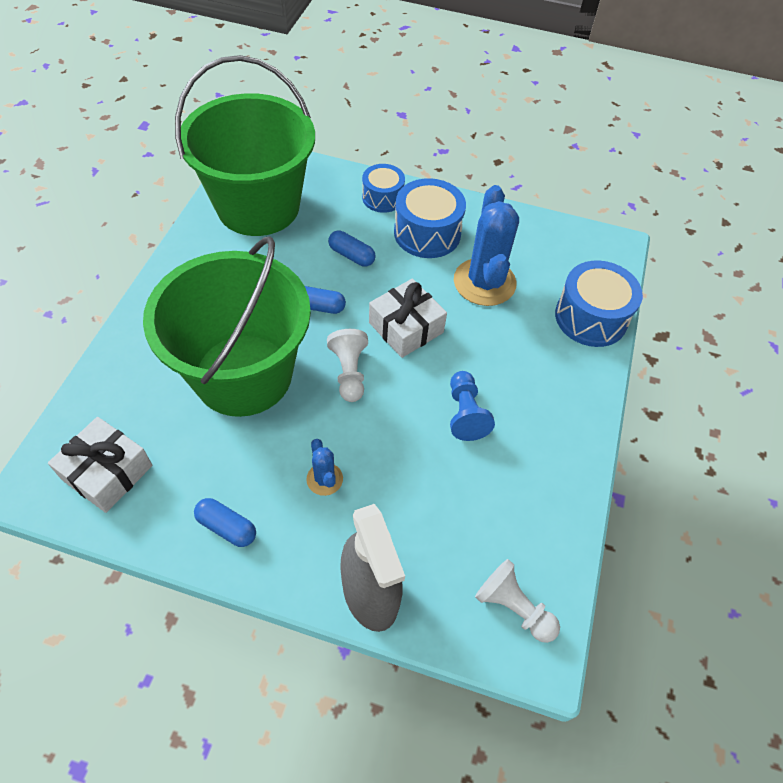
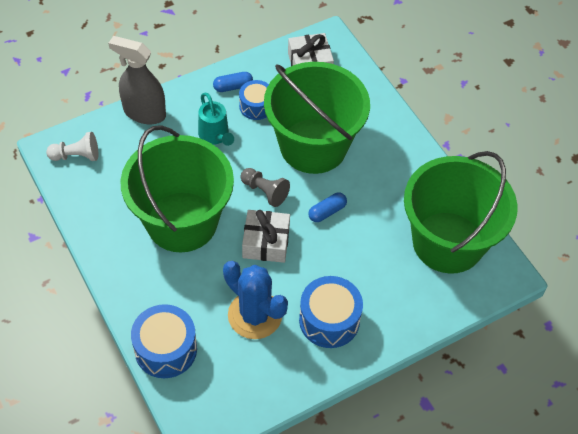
camera: 135 degrees right, 0 degrees up
(324, 479) = (215, 136): blue cactus -> turquoise watering can
(349, 372) = (265, 191): white pawn -> grey pawn
(351, 255) = (351, 260): blue capsule -> none
(382, 198) = (389, 322): blue drum -> blue drum (256, 106)
(465, 413) = (182, 222): blue pawn -> green bucket

